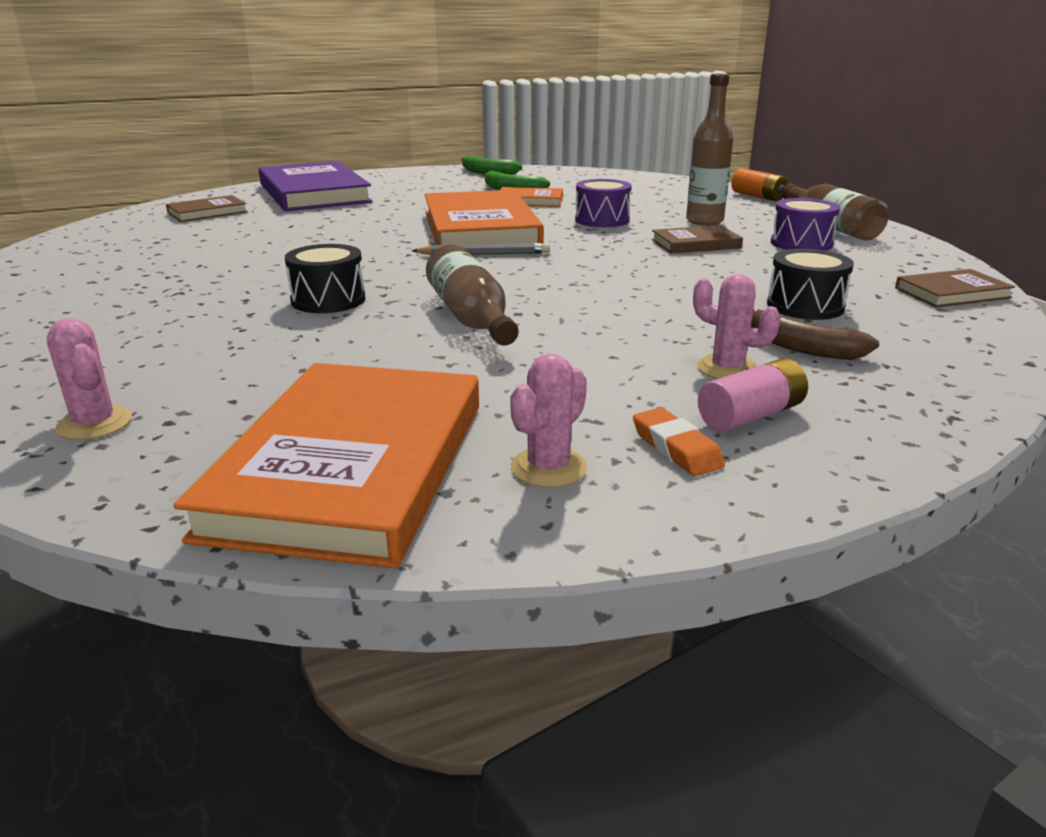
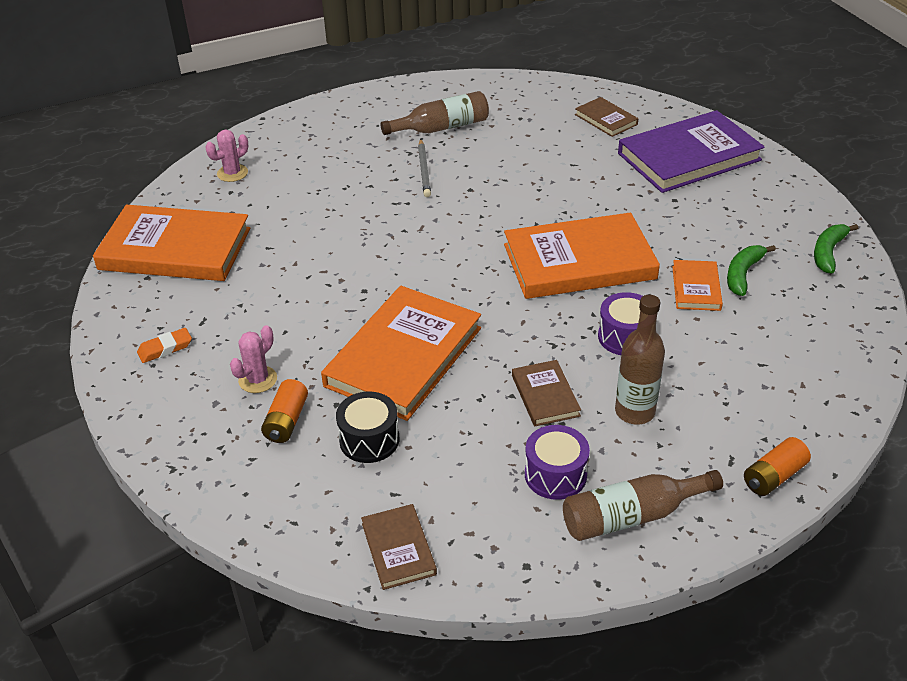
camera: 90 degrees right, 15 degrees up
(328, 300) = (392, 210): black drum -> none
(470, 317) = (357, 270): brown bottle -> brown bottle (442, 127)
(484, 254) = (500, 268): grey pencil -> grey pencil (424, 170)
(549, 468) = (158, 306): pink cactus -> none
(652, 292) = (404, 357): none -> orange book
(750, 416) = (193, 380): pink battery -> none
(801, 347) = (286, 421): brown banana -> orange battery

